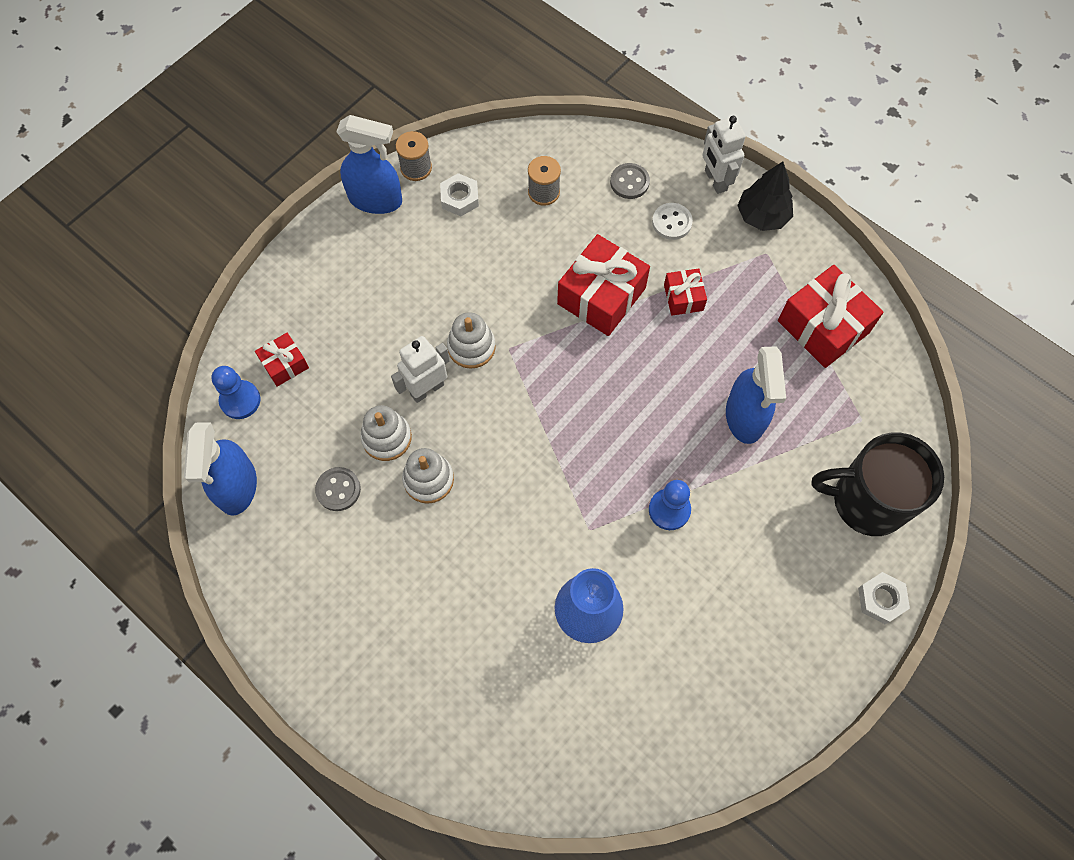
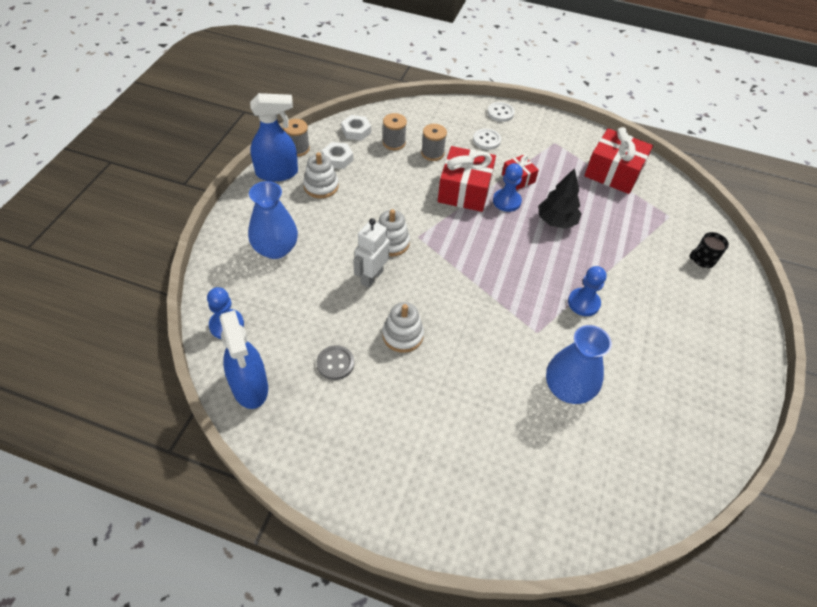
camera: 25 degrees left, 15 degrees down
(284, 364) = (253, 291): red gift -> none
(331, 313) = (275, 249): none -> blue vase
(387, 438) = (357, 317): white stacking toy -> white stacking toy (321, 186)
(587, 224) = (432, 153): none -> grey spool
(629, 182) = (447, 125): grey button -> none
(649, 329) = (506, 201): none -> blue pawn
(715, 180) = (500, 113): white robot -> white button
(745, 417) = (598, 234): blue spray bottle -> none
(762, 216) = (540, 124): black tree -> black tree (556, 221)
(866, 501) = (702, 260): black mug -> black mug, size x0.43
(881, 599) = (750, 314): white nut -> white nut (356, 131)

